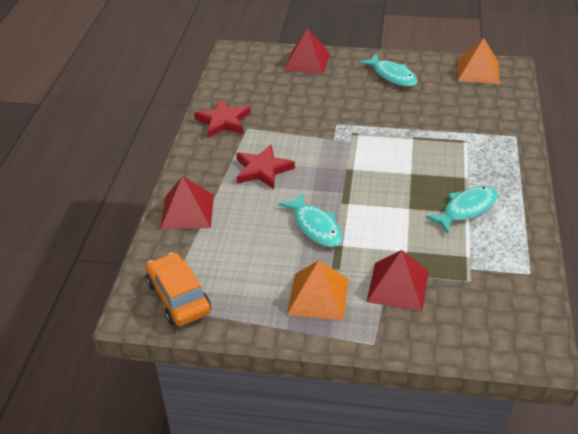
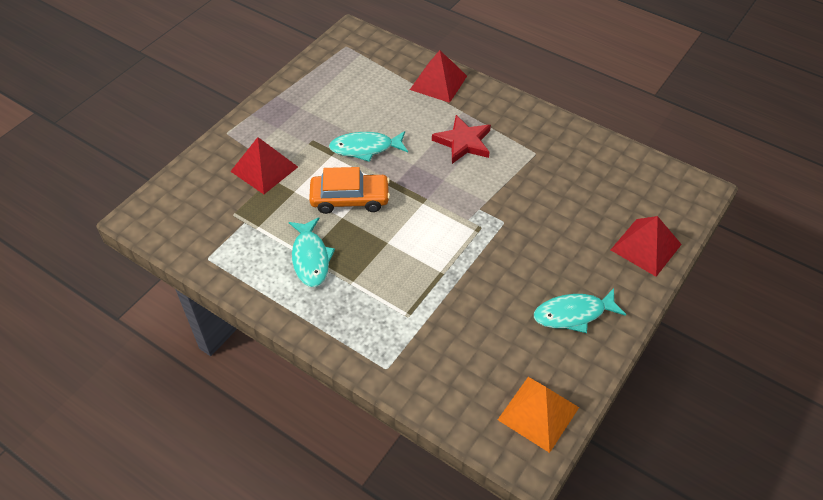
camera: 115 degrees right, 10 degrees up
(178, 297) = (348, 55): orange car -> orange car (350, 199)
(223, 121) = (557, 140): red star -> none
(318, 296) = (291, 122): orange pyramid -> none

